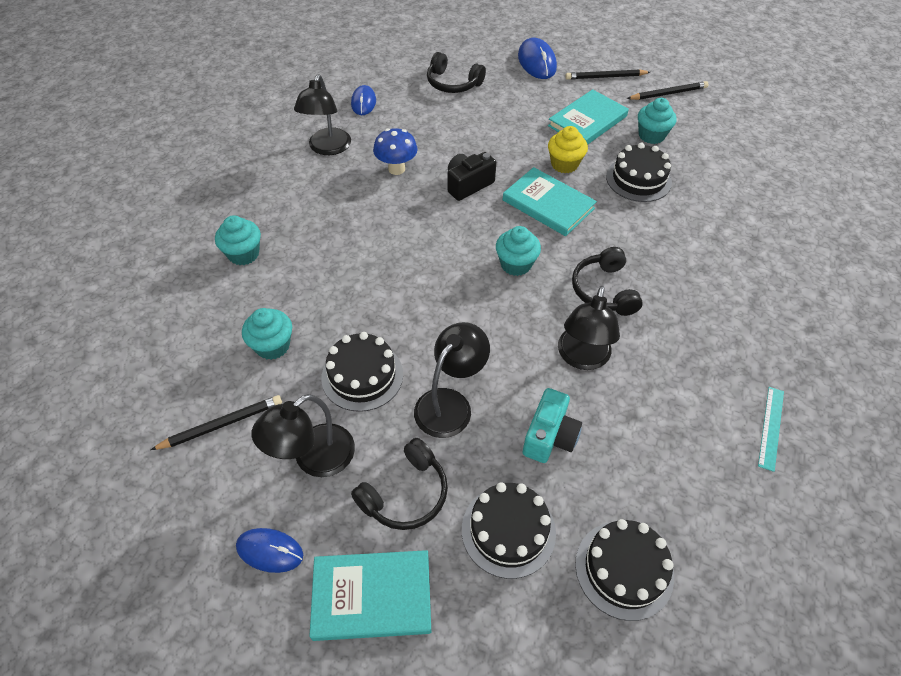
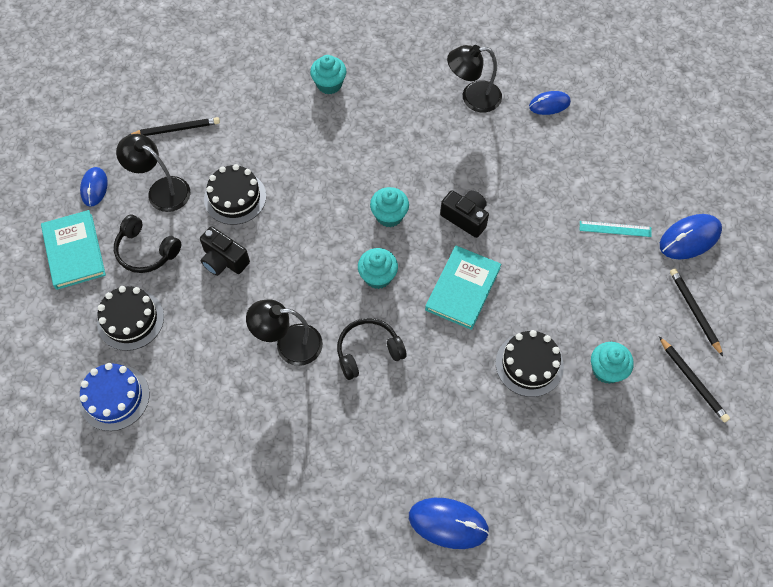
camera: 75 degrees right, 10 degrees up
(222, 424) = (176, 129): black pencil -> black pencil turned 60 degrees counterclockwise
(272, 346) = (247, 134): turquoise cupcake -> turquoise cupcake (389, 216)
(396, 169) = (465, 157): blue mushroom -> none
(450, 403) = (224, 260): black lamp -> black camera
(453, 83) = (614, 169): black headphones -> none
(549, 436) = (210, 333): turquoise camera -> none
(564, 164) = (526, 293): yellow cupcake -> none
(587, 121) = (605, 304): turquoise book -> none
(624, 569) = (114, 397): black cake -> blue cake
(771, 427) = (254, 498): turquoise ruler -> turquoise ruler (615, 229)
(796, 269) = (448, 523): none -> blue mouse

